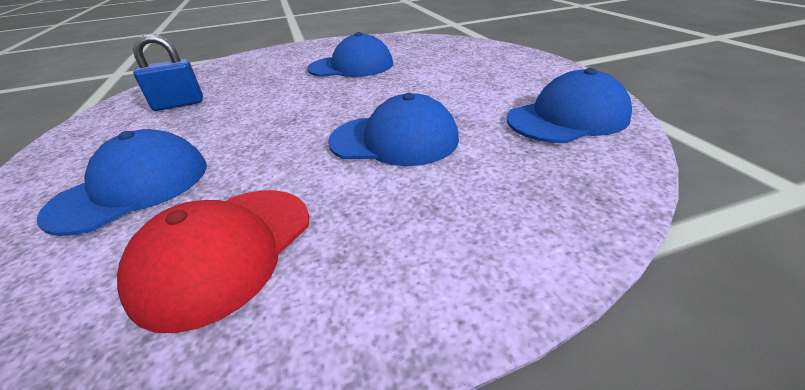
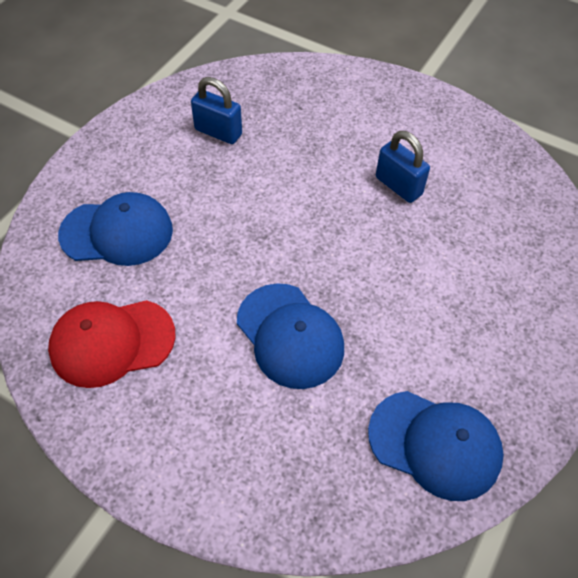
camera: 45 degrees right, 20 degrees up
(351, 66) = (398, 186): blue cap -> blue padlock

